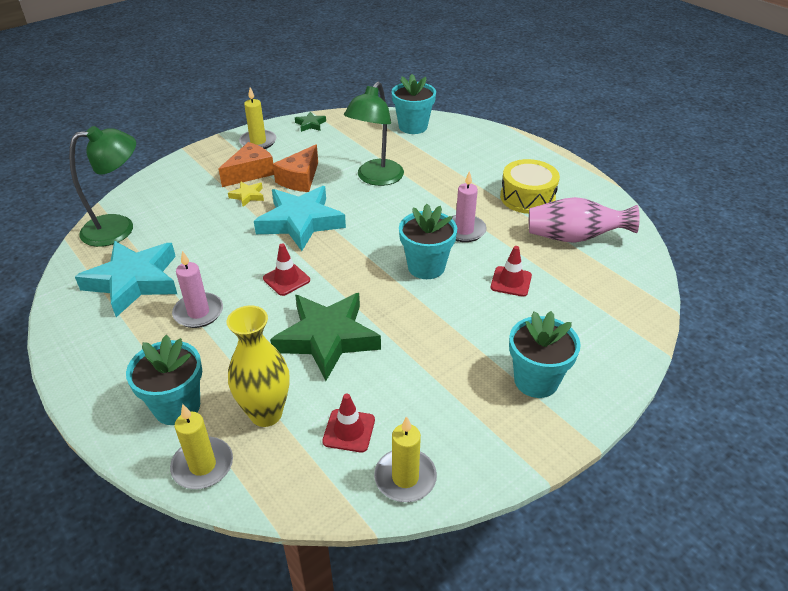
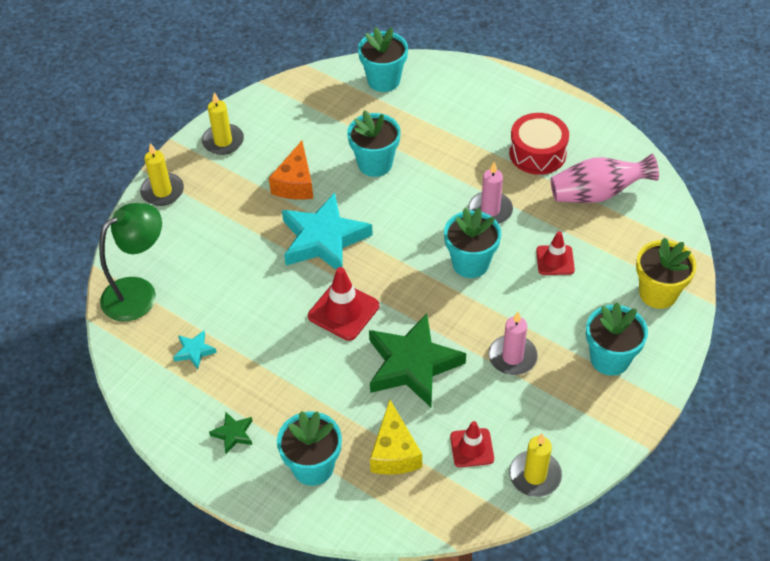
camera: 15 degrees left, 10 degrees up
(134, 281) = (194, 351): turquoise star -> turquoise star, size x0.43
(198, 312) = (278, 369): pink candle -> pink candle (512, 357)
(202, 465) = (365, 512): yellow candle -> yellow candle (162, 191)
(247, 196) = (251, 219): yellow star -> none
(250, 173) = (238, 187): orange cheese -> none
(266, 414) = (394, 452): yellow vase -> yellow cheese
(286, 279) = (343, 311): red traffic cone -> red traffic cone, size x1.52
(310, 124) = (269, 102): green star -> green star (233, 434)
(376, 178) = (375, 164): green lamp -> turquoise flower pot
(527, 197) = (537, 153): yellow drum -> red drum
(610, 332) = (658, 293): none -> yellow flower pot

